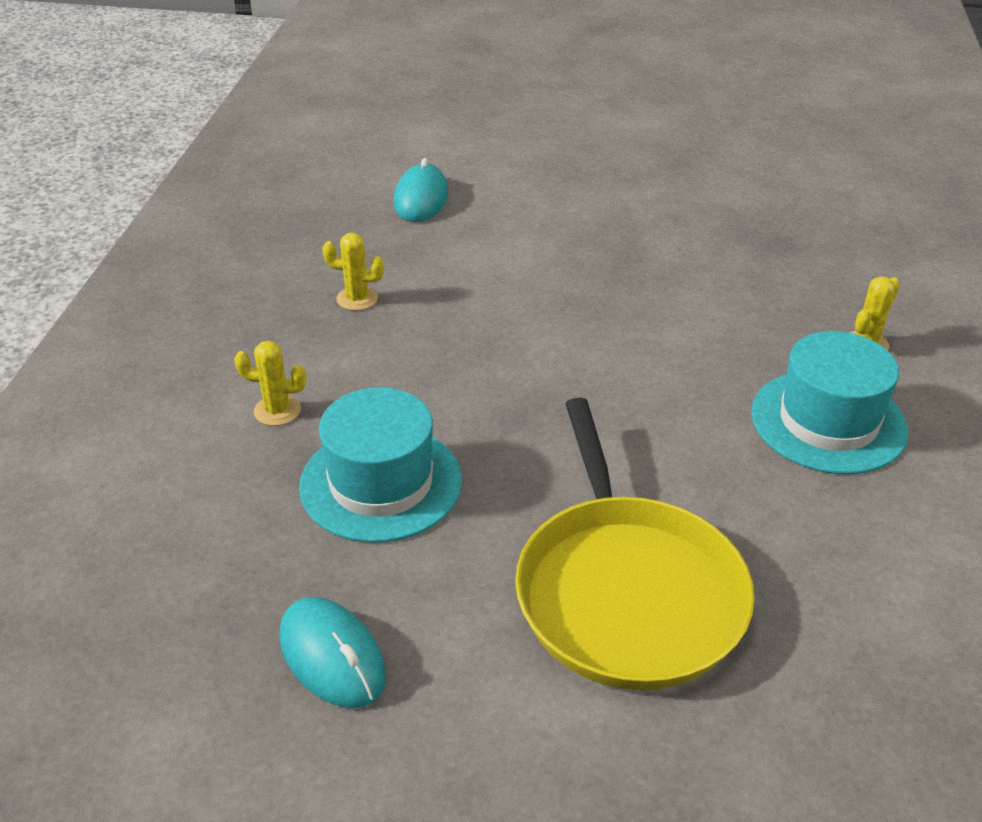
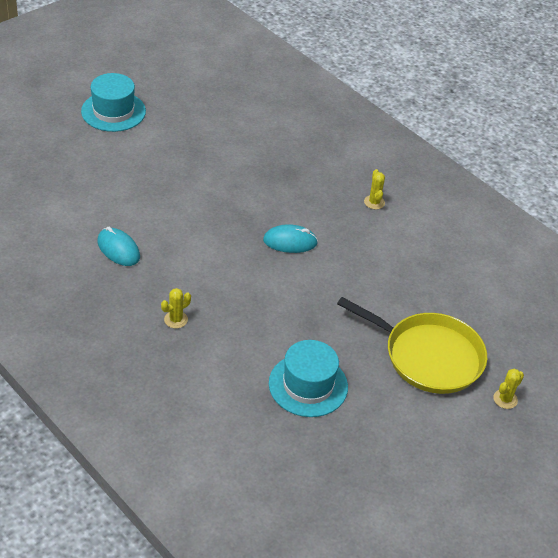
camera: 55 degrees left, 5 degrees up
(277, 411) = (228, 390): yellow cactus -> yellow cactus (505, 399)
(332, 656) = (384, 451): turquoise mouse -> turquoise mouse (290, 242)
(828, 421) = (402, 245): turquoise hat -> turquoise hat (113, 111)

